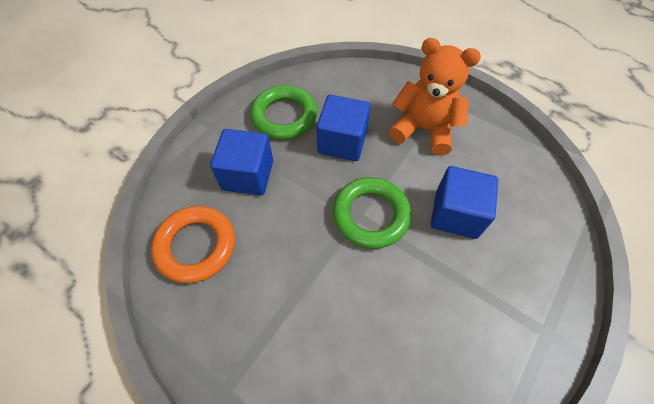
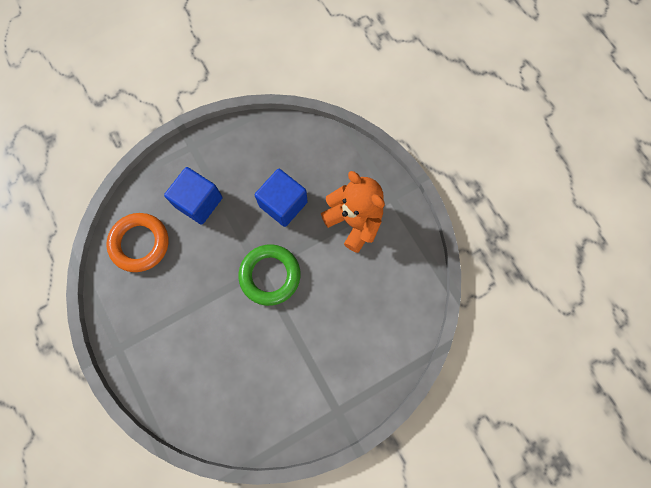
camera: 25 degrees right, 15 degrees up
(284, 116) = (251, 160): green ring -> none
(456, 214) = (332, 303): blue cube -> none

